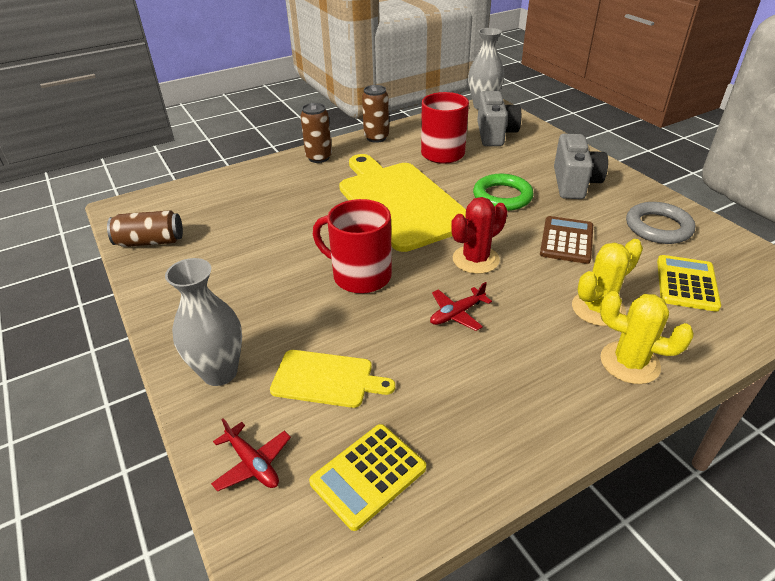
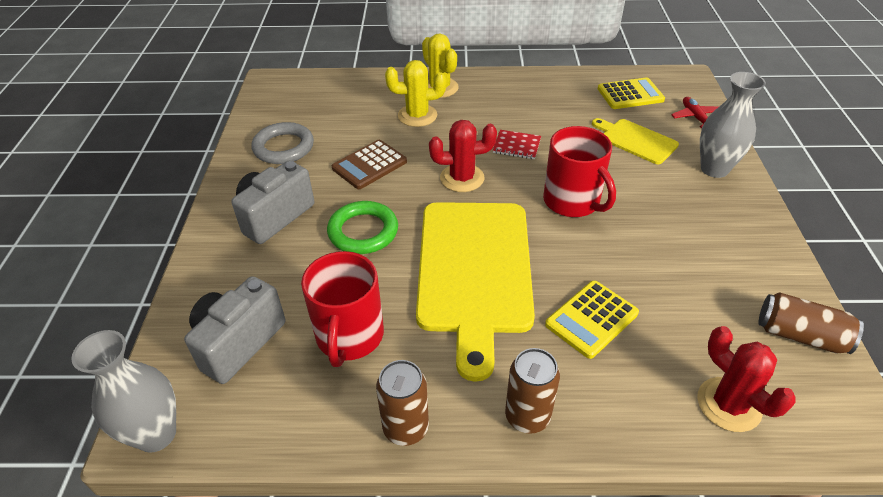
camera: 150 degrees left, 5 degrees up
(205, 194) = (728, 404): none -> red cactus
(457, 314) = (516, 146): red plane -> red notebook
(686, 283) = (338, 108): yellow calculator -> yellow calculator (591, 319)

